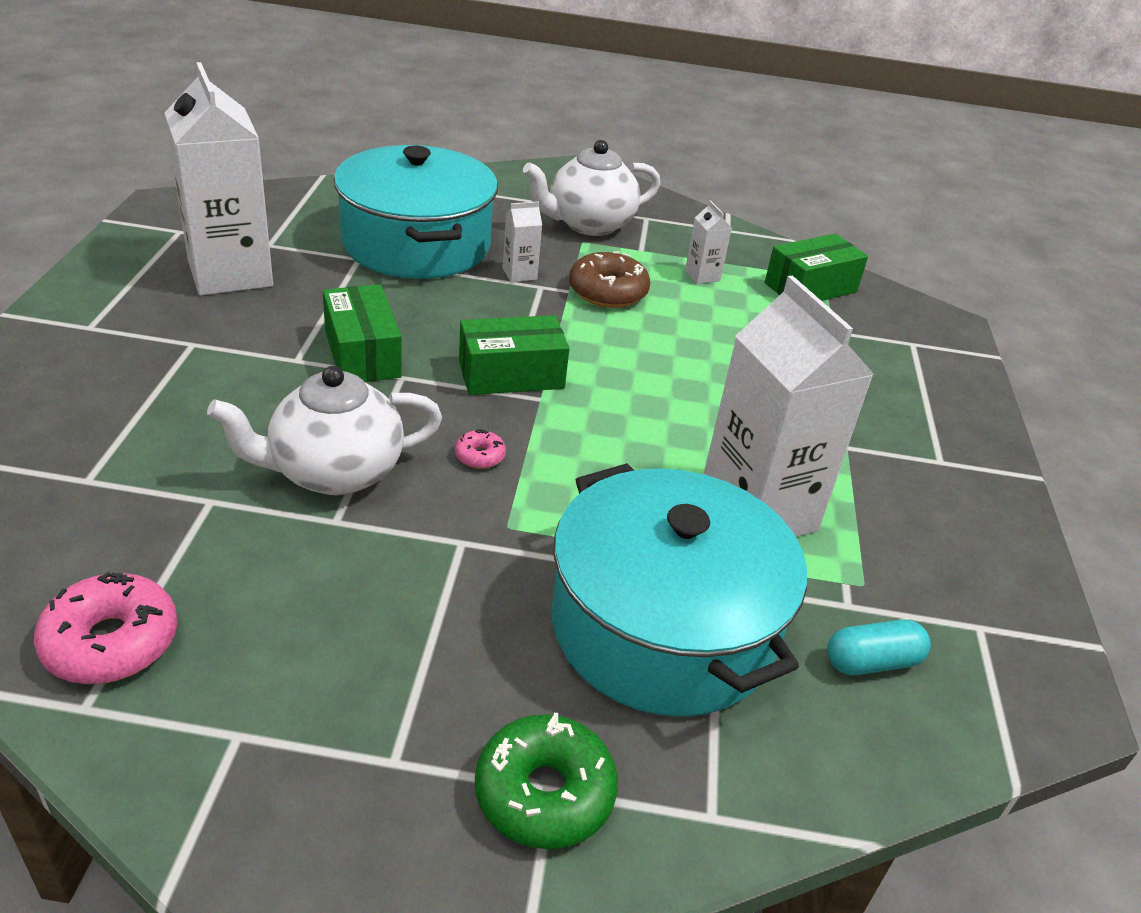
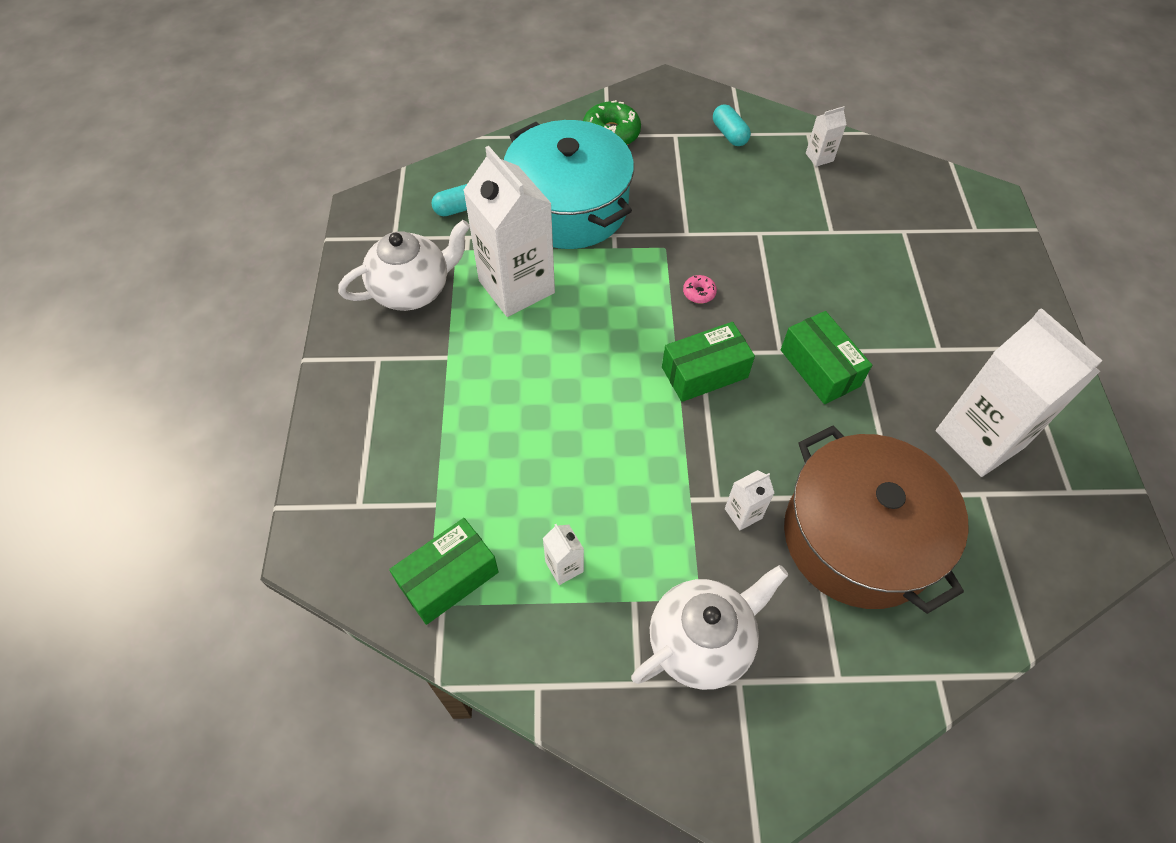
camera: 175 degrees right, 20 degrees up
(111, 642) = (819, 157): pink donut -> white carton
(267, 738) = (729, 134): none -> turquoise capsule
(334, 472) = (778, 263): white teapot -> white teapot (412, 290)
(416, 244) = (858, 537): turquoise pot -> brown pot
(607, 292) = (654, 507): brown donut -> none

